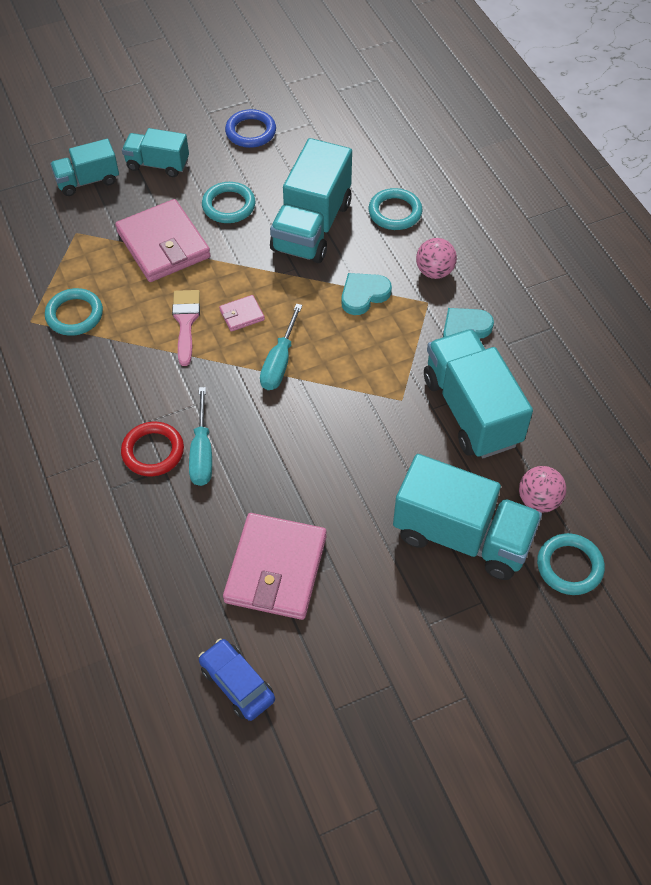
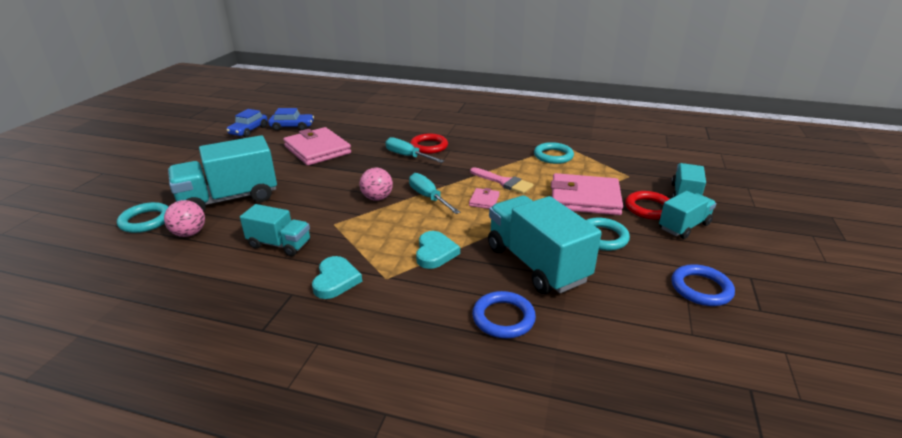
camera: 130 degrees right, 25 degrees down
(142, 195) = (648, 208): none -> red ring
(304, 733) = (248, 130): none -> blue car
(395, 212) = (503, 318): turquoise ring -> blue ring
(434, 271) = (408, 300): pink ball -> pink ball (377, 198)
(471, 411) = (280, 244): turquoise truck -> turquoise truck, size x0.58

